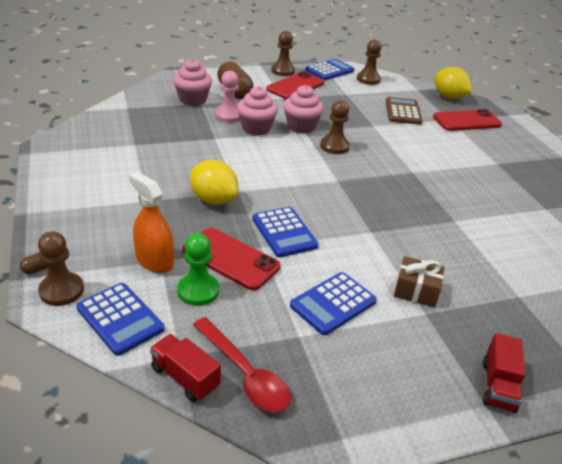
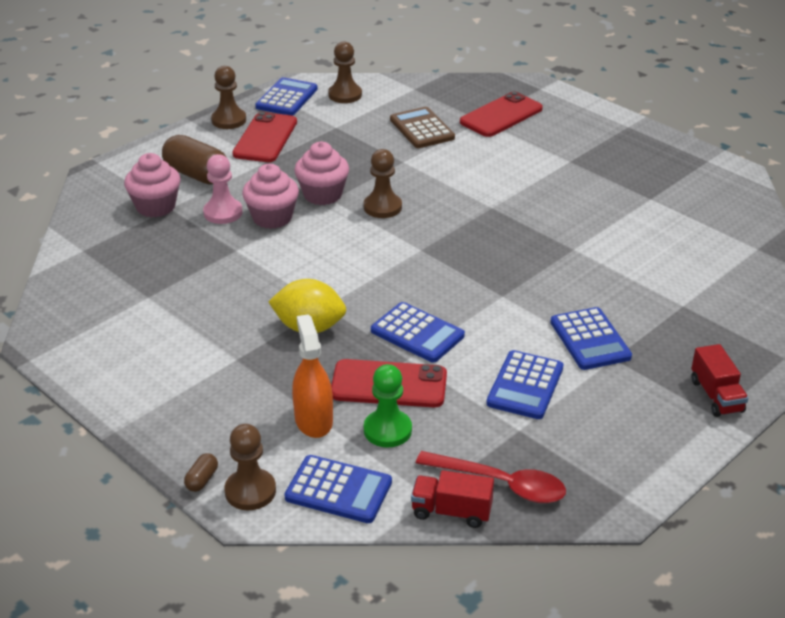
camera: 25 degrees left, 0 degrees up
(154, 261) = (313, 420): orange spray bottle -> orange spray bottle turned 60 degrees clockwise
(416, 291) = (590, 339): brown gift -> blue calculator
(449, 97) = (458, 87): yellow lemon -> none

